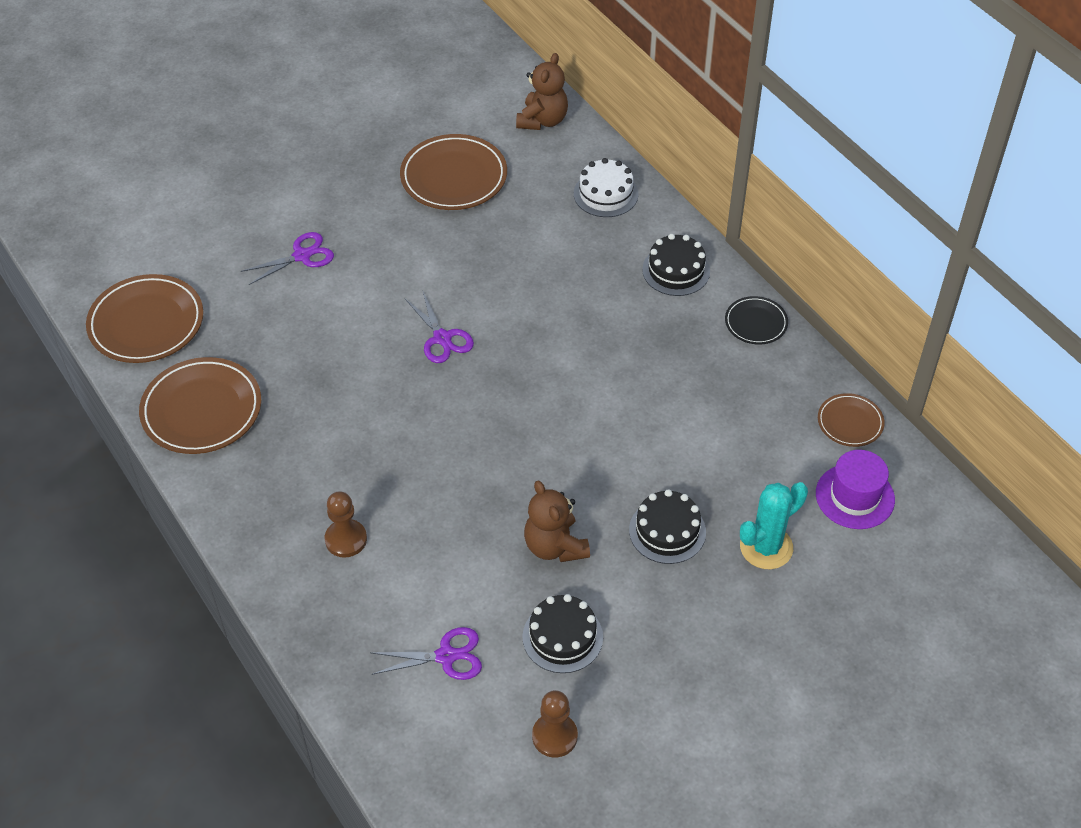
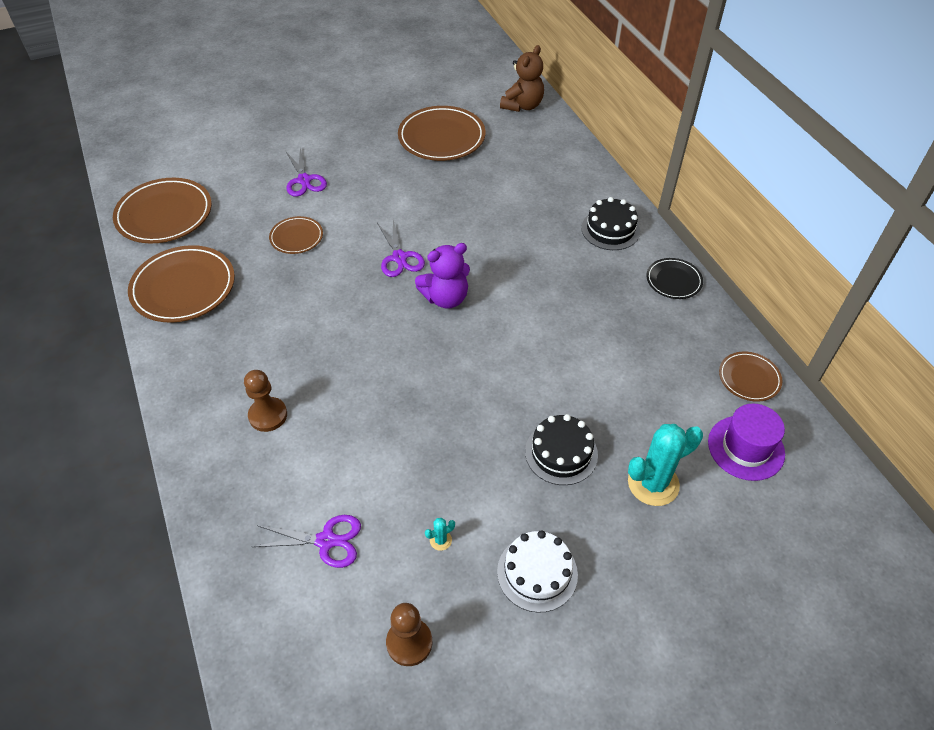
camera: 10 degrees right, 0 degrees up
(302, 256) = (304, 180): purple scissors -> purple scissors turned 90 degrees clockwise
(315, 330) = (296, 237): none -> brown plate
(507, 379) = (445, 298): none -> purple teddy bear
(555, 546) = (453, 451): brown teddy bear -> none
(562, 637) = (440, 540): black cake -> turquoise cactus
(606, 194) = (562, 164): white cake -> white cake (537, 573)

